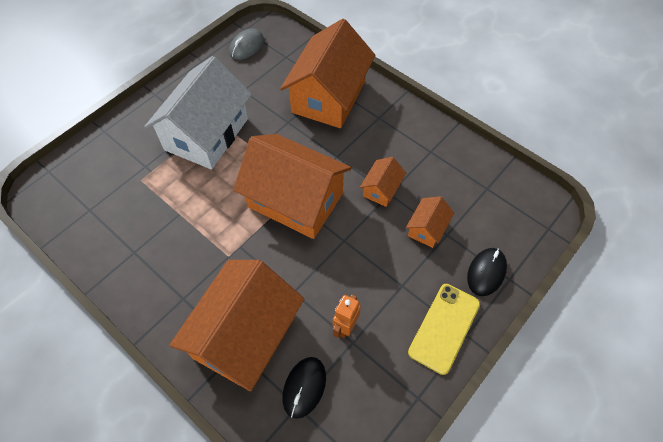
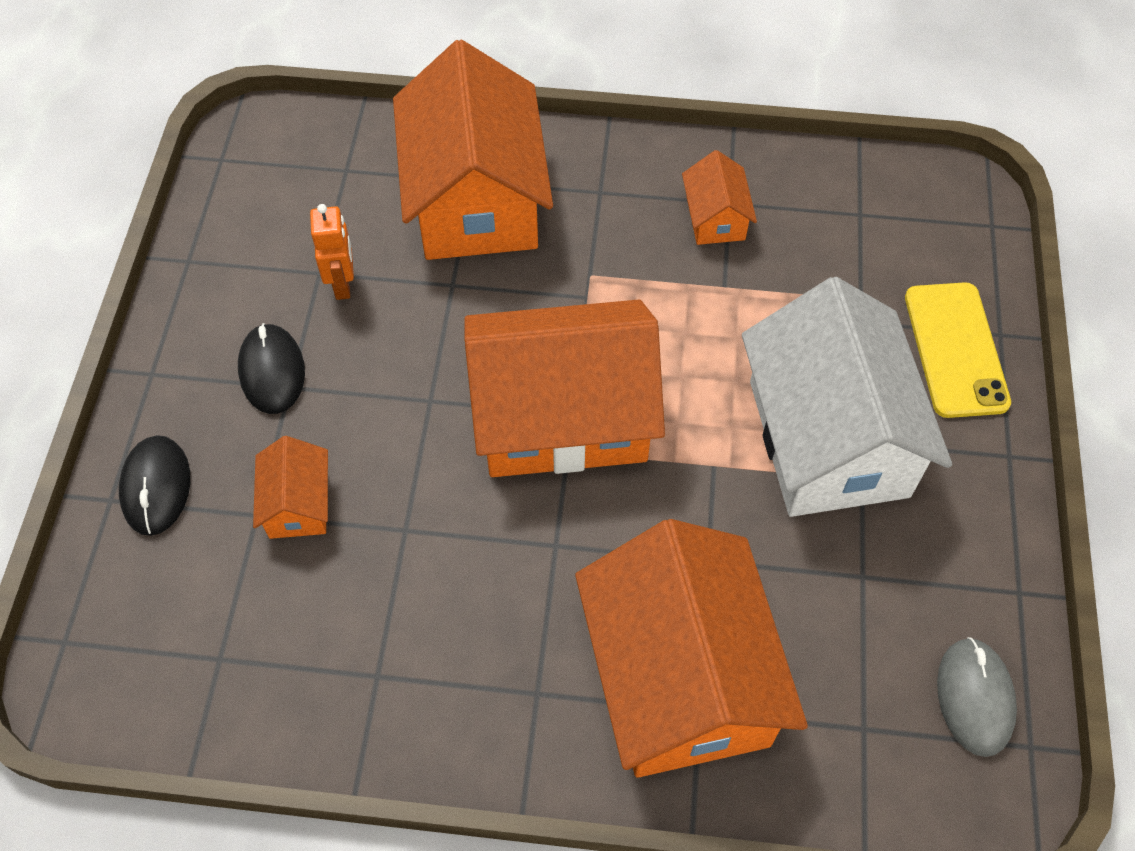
camera: 145 degrees right, 0 degrees up
(304, 387) = (350, 191): black mouse -> black mouse (272, 371)
(381, 189) = (425, 529): orange house -> orange house (715, 218)
(444, 328) = (191, 364): yellow phone -> yellow phone (955, 349)

